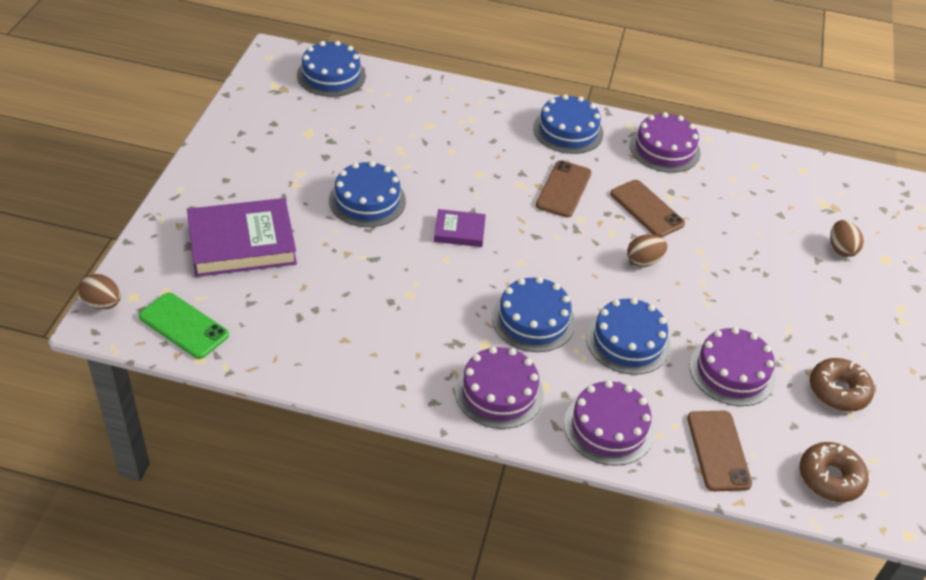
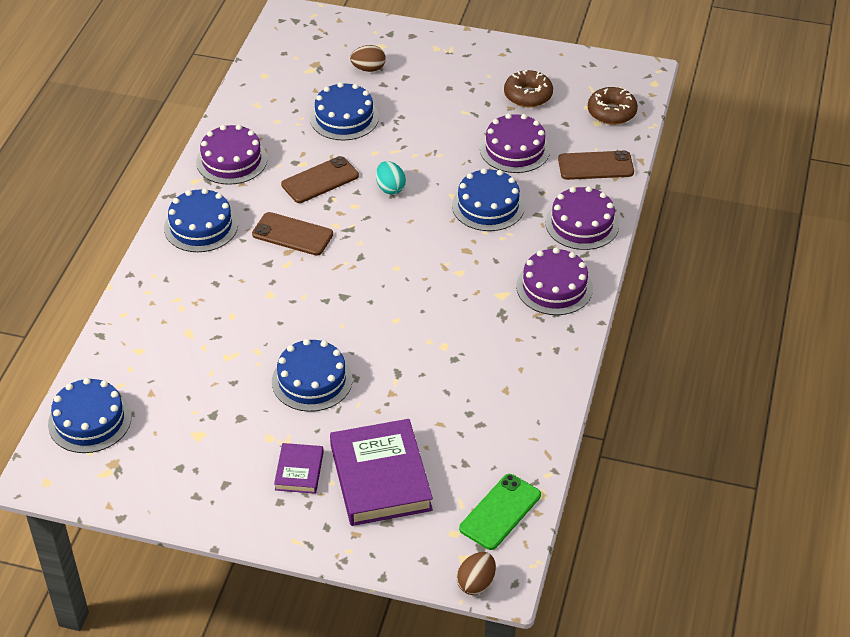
camera: 85 degrees left, 0 degrees up
(459, 231) = (356, 310): purple book -> purple book (299, 471)
(533, 320) = (468, 263): blue cake -> blue cake (344, 117)
(644, 261) = (390, 188): brown egg -> turquoise egg

